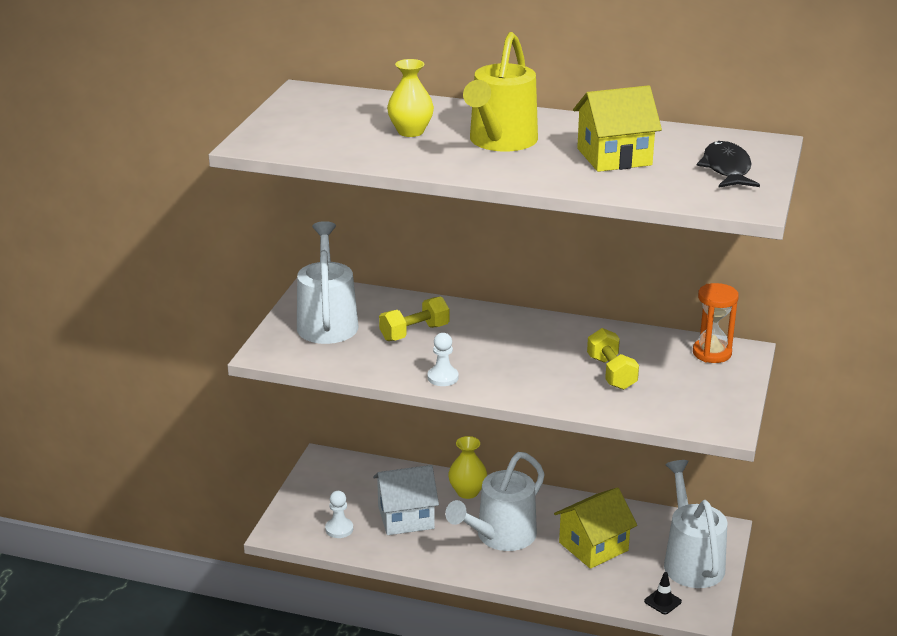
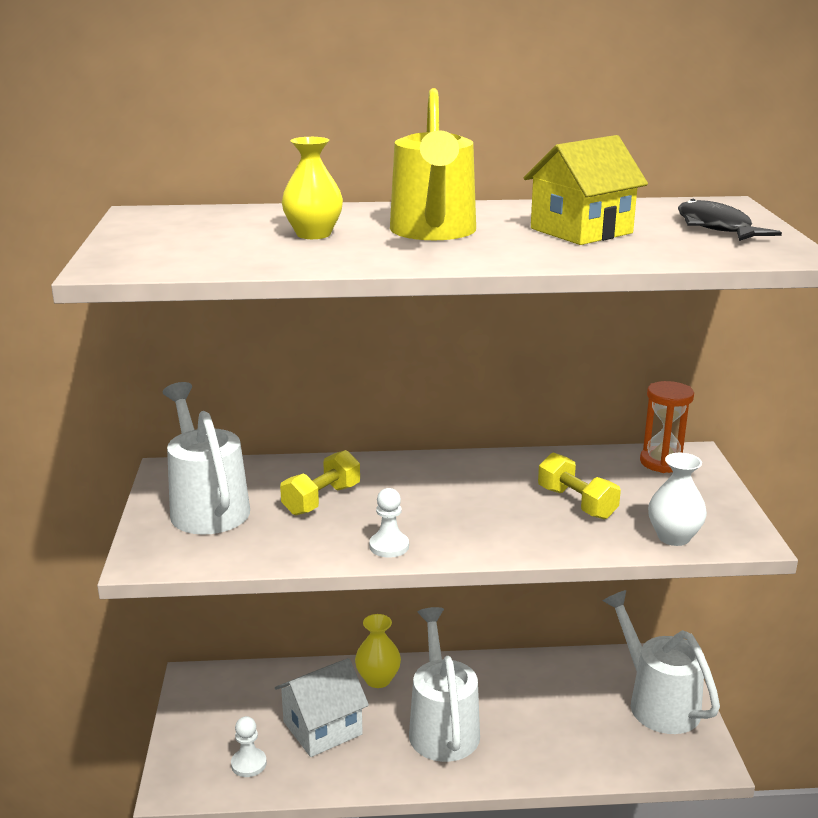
camera: 20 degrees left, 5 degrees down
(500, 537) = (442, 726): white watering can -> white watering can turned 150 degrees clockwise
(593, 546) = (548, 711): yellow house -> none
(662, 601) = (659, 759): black traffic cone -> none
(667, 414) = (673, 537): none -> white vase

